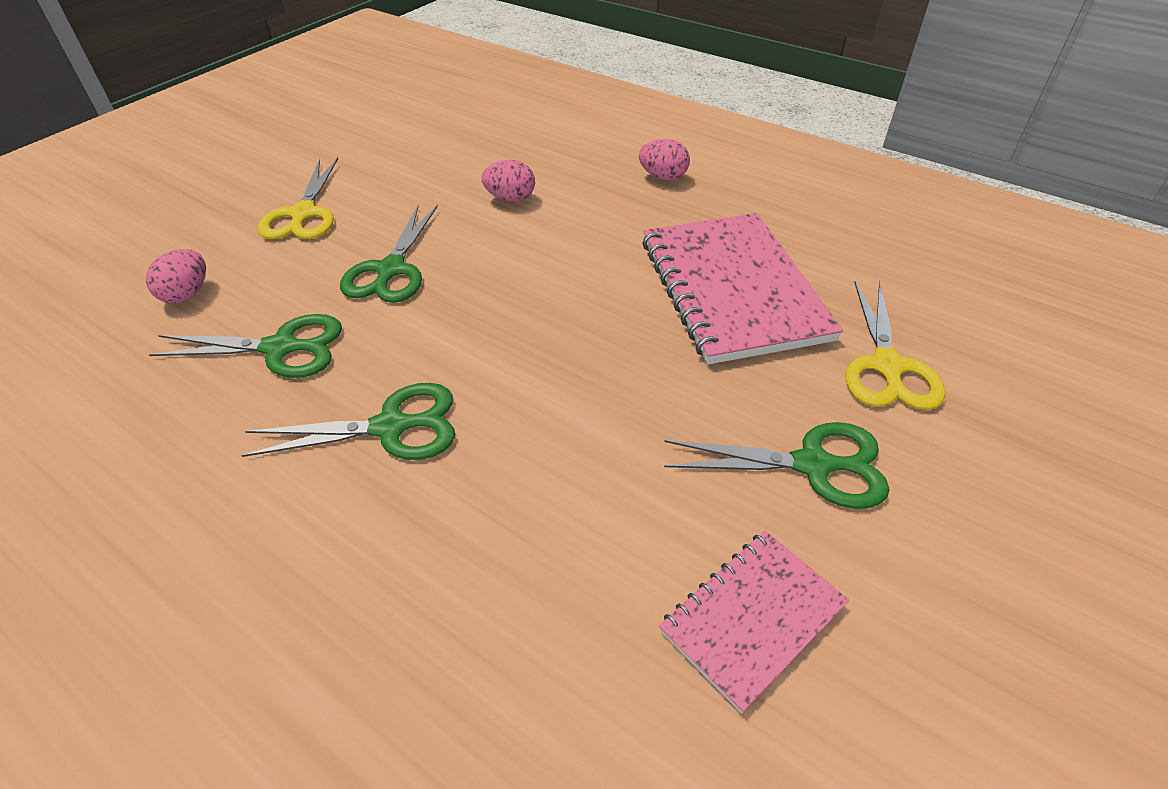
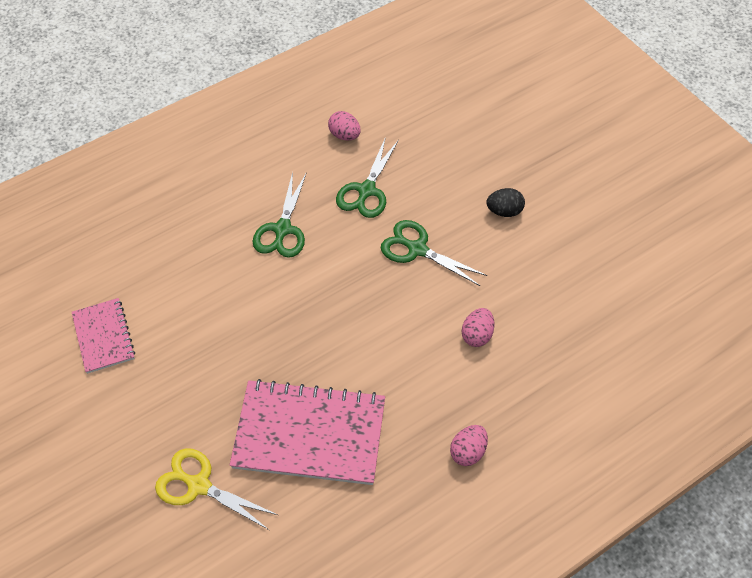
camera: 110 degrees right, 10 degrees up
(187, 294) = (436, 152): pink egg -> pink egg (344, 135)
(303, 214) = (504, 211): yellow scissors -> black egg
(812, 465) = (158, 403): green scissors -> none

